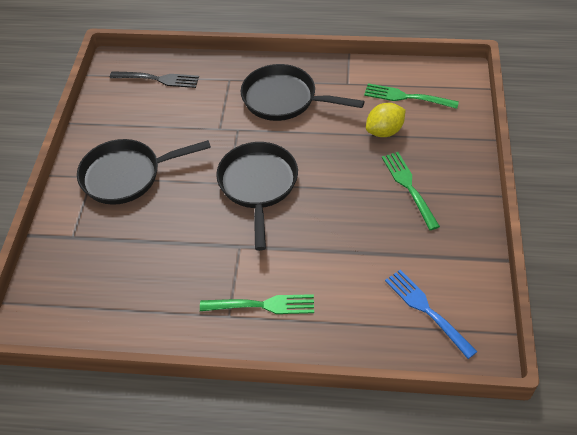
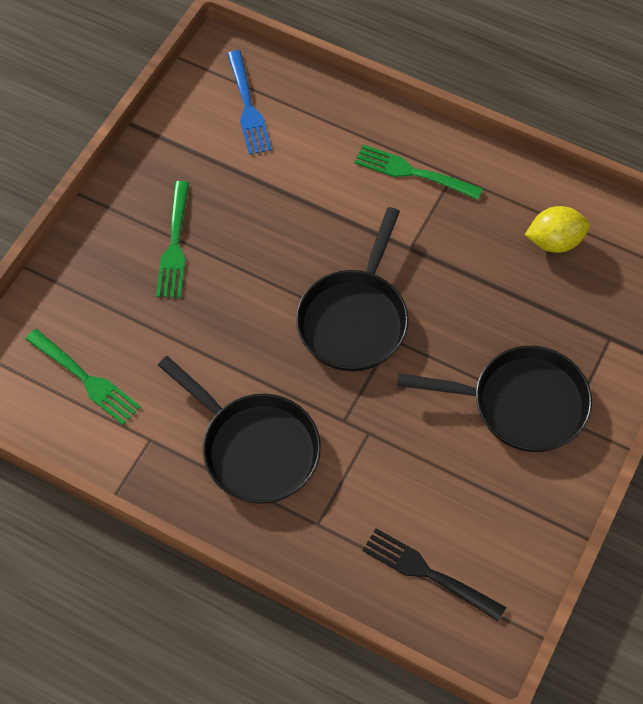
camera: 160 degrees left, 10 degrees up
(384, 131) = (152, 335): yellow lemon -> yellow lemon (554, 241)

